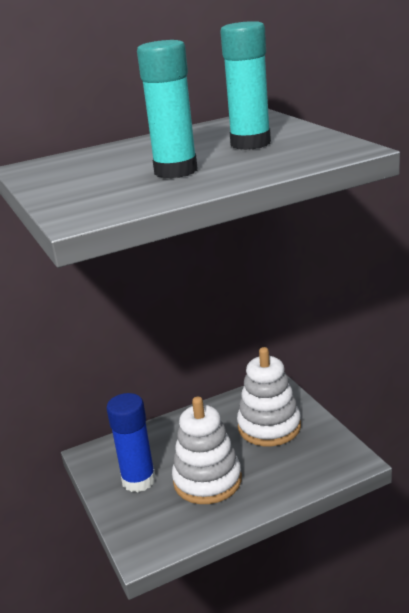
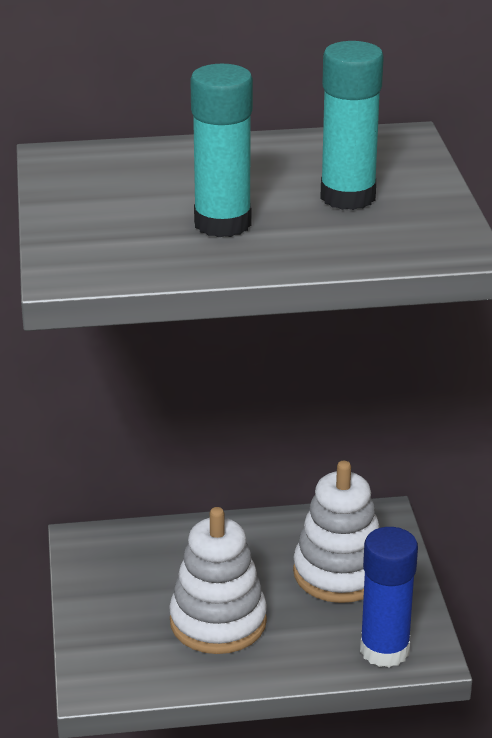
camera: 15 degrees right, 5 degrees up
(138, 480) = (130, 594): blue glue stick -> blue glue stick (384, 650)

